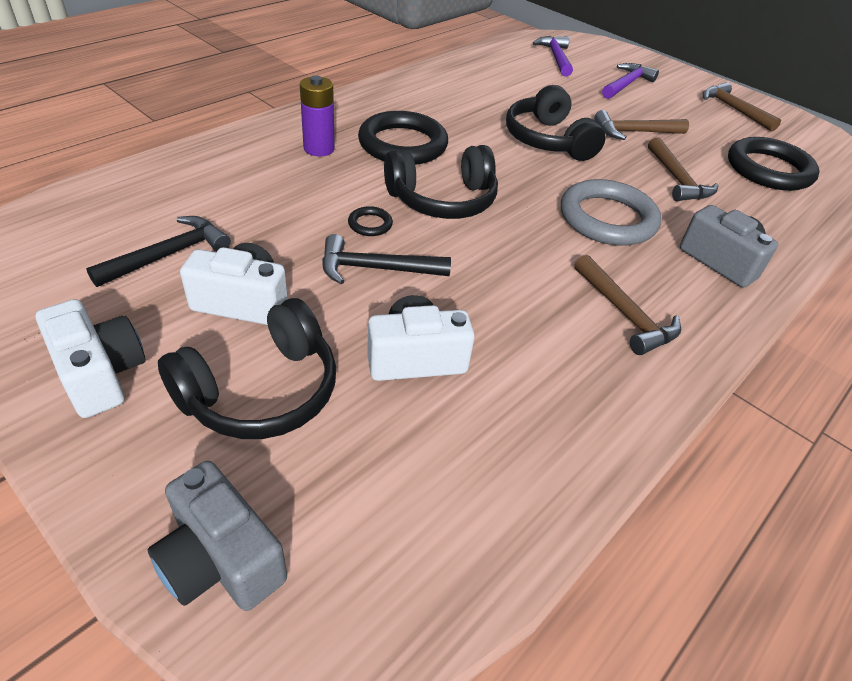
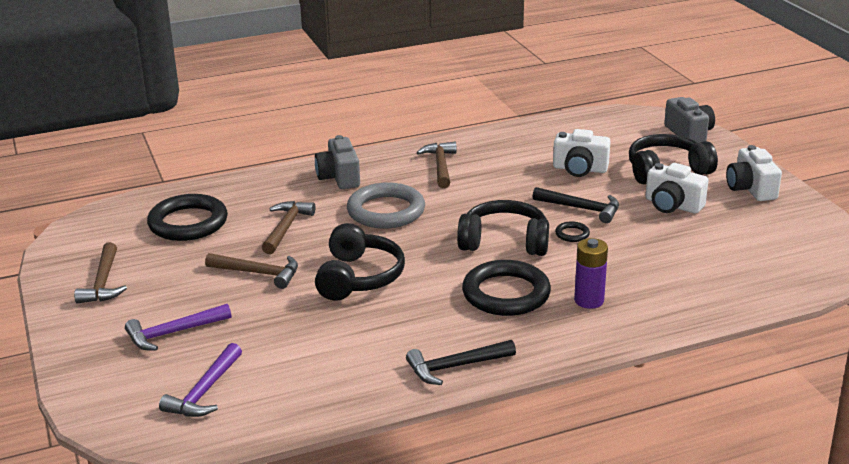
camera: 150 degrees left, 15 degrees down
(169, 254) = (720, 237): black hammer -> black hammer (455, 367)

